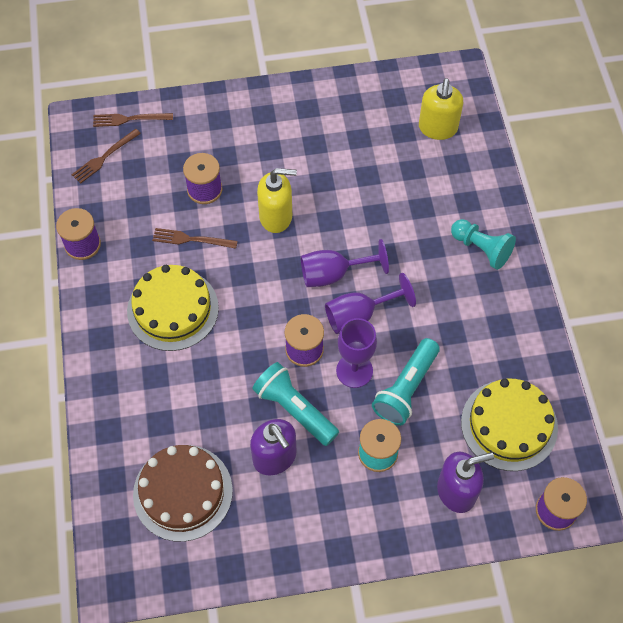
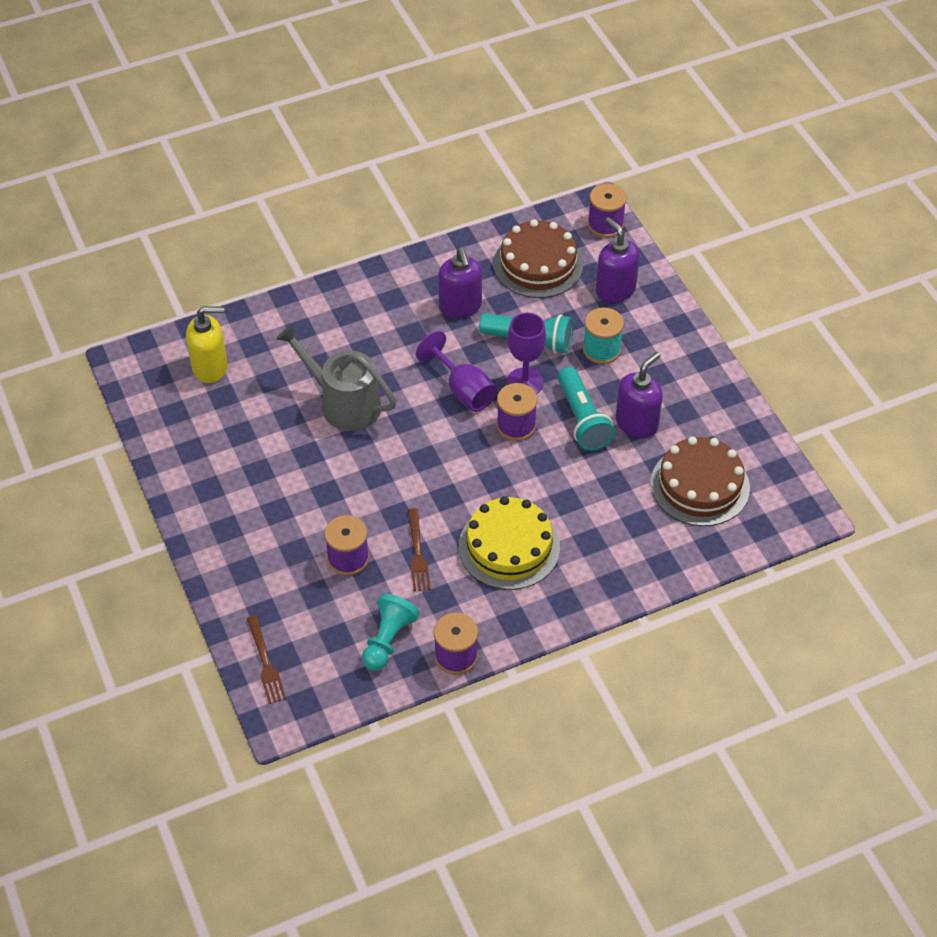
camera: 105 degrees left, 10 degrees down
(104, 158) = (330, 672): brown fork -> none
(276, 217) = (365, 484): yellow soap dispenser -> none
(294, 409) = (582, 419): turquoise flashlight -> turquoise flashlight turned 45 degrees counterclockwise
(333, 274) = (422, 420): purple goblet -> none
(370, 218) = (344, 403): none -> grey watering can
(465, 338) = (460, 306): none -> purple soap dispenser
(481, 249) = (355, 309): turquoise pawn -> turquoise pawn (388, 640)
(509, 425) = (538, 264): yellow cake -> brown cake

